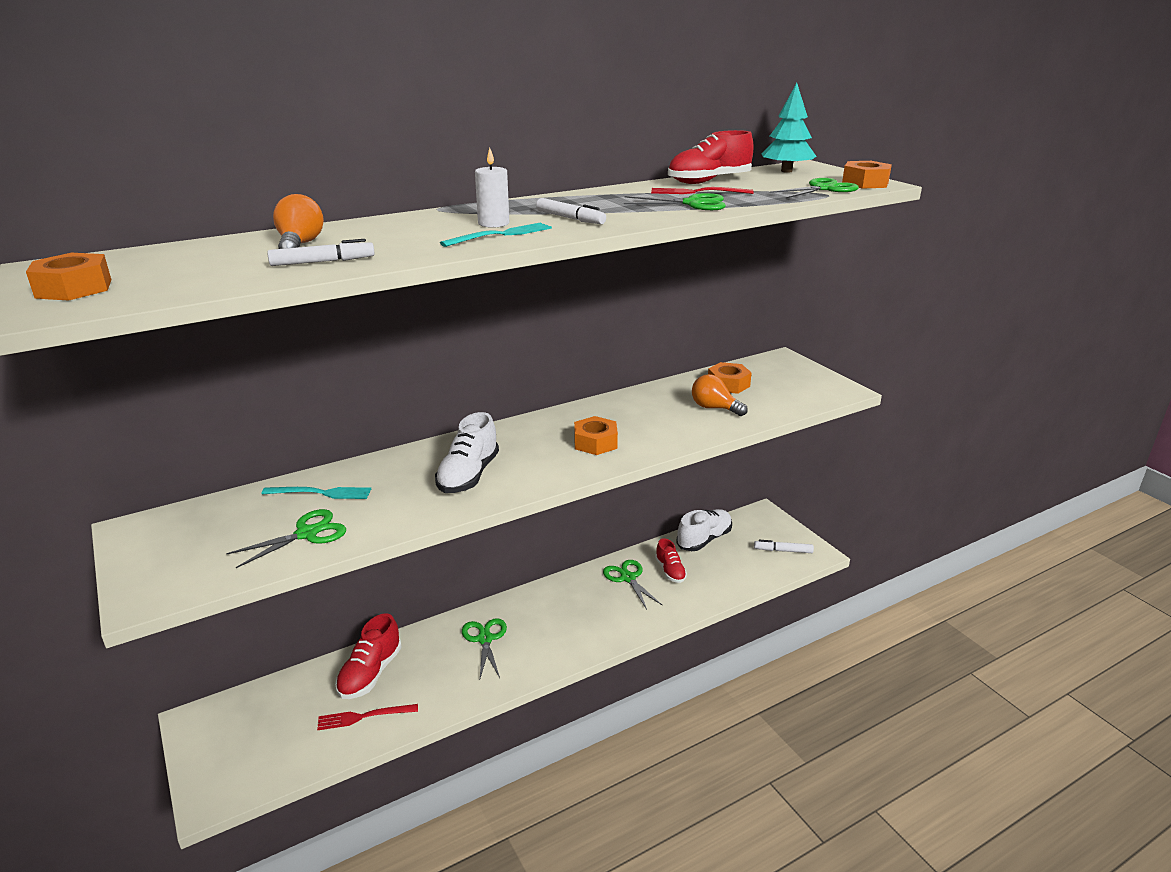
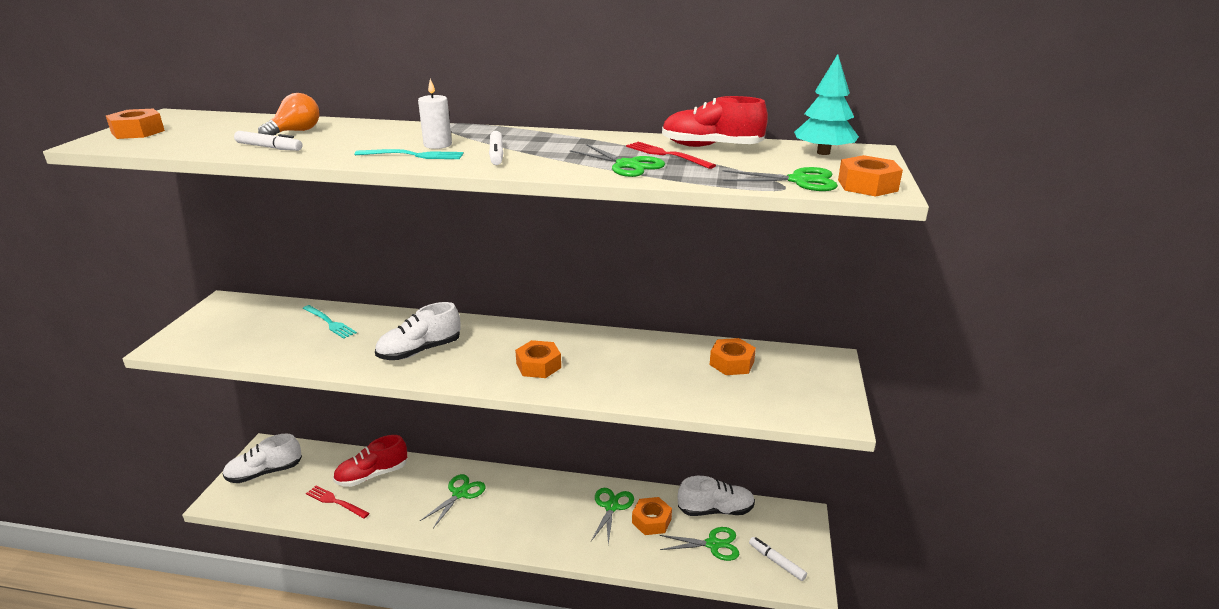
camera: 40 degrees right, 0 degrees up
(232, 741) = (265, 472): none -> white shoe
(307, 534) = (281, 346): green scissors -> green scissors (713, 544)
(670, 571) = (651, 521): red shoe -> orange nut
(714, 408) = (680, 379): orange light bulb -> none

